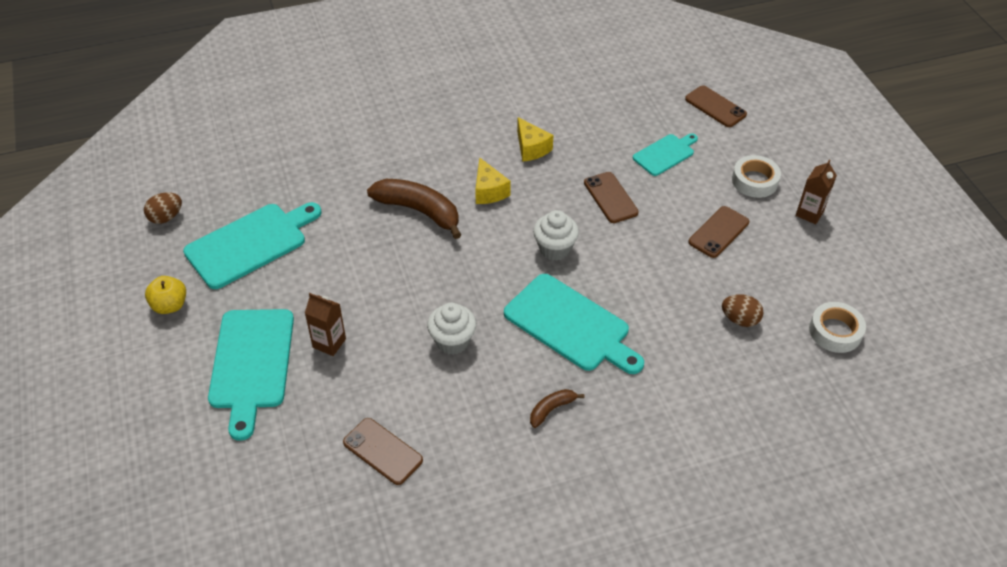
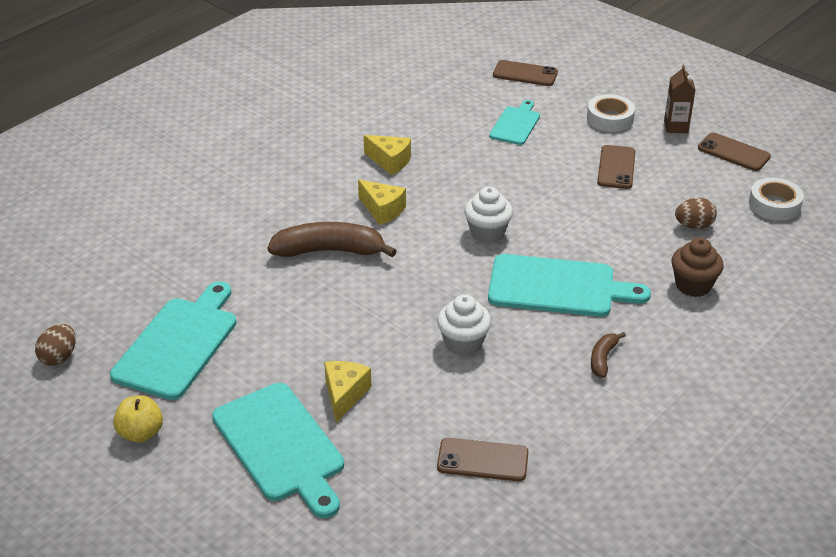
camera: 30 degrees left, 10 degrees down
(329, 343) = (344, 395): brown carton -> yellow cheese
(610, 198) = (499, 175): brown phone -> brown phone (733, 152)
(688, 377) = (693, 285): none -> brown cupcake

